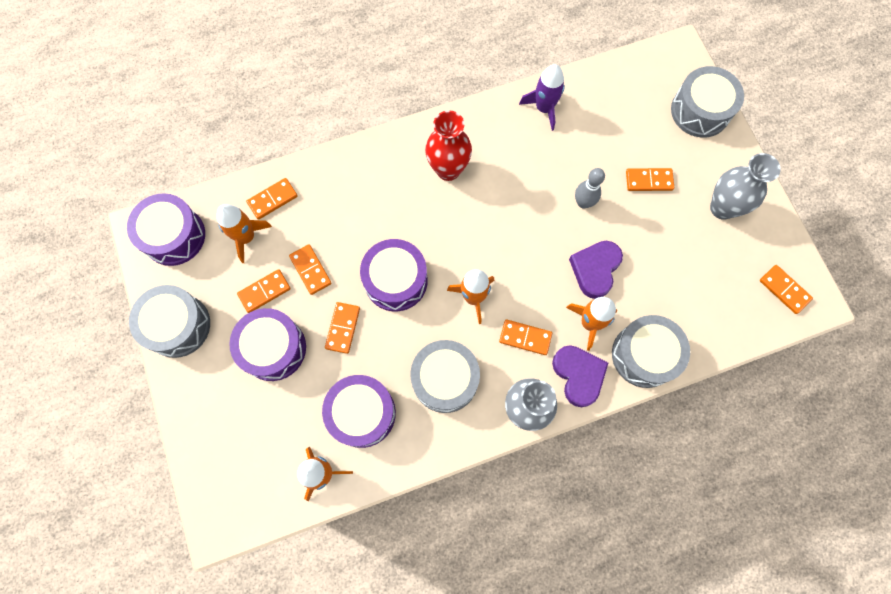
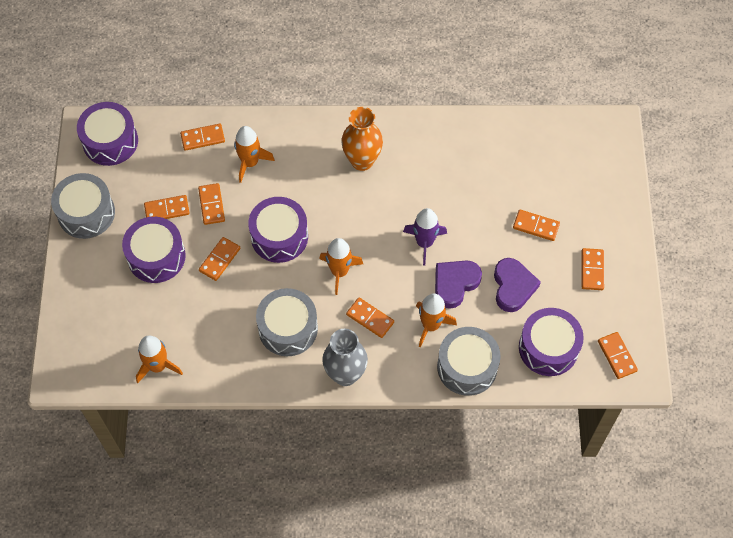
camera: 20 degrees right, 10 degrees down
(246, 237) = (169, 161): orange rocket -> orange rocket (250, 162)
(362, 413) = (208, 331): purple drum -> purple drum (548, 348)
(448, 169) = (362, 161): red vase -> orange vase
(544, 108) = (468, 136): purple rocket -> purple rocket (424, 243)
(578, 375) = (402, 364): purple heart -> purple heart (513, 287)
(583, 203) = (469, 226): grey bowling pin -> none
(700, 111) = (610, 182): grey drum -> none
(722, 208) = (592, 270): grey vase -> orange domino

